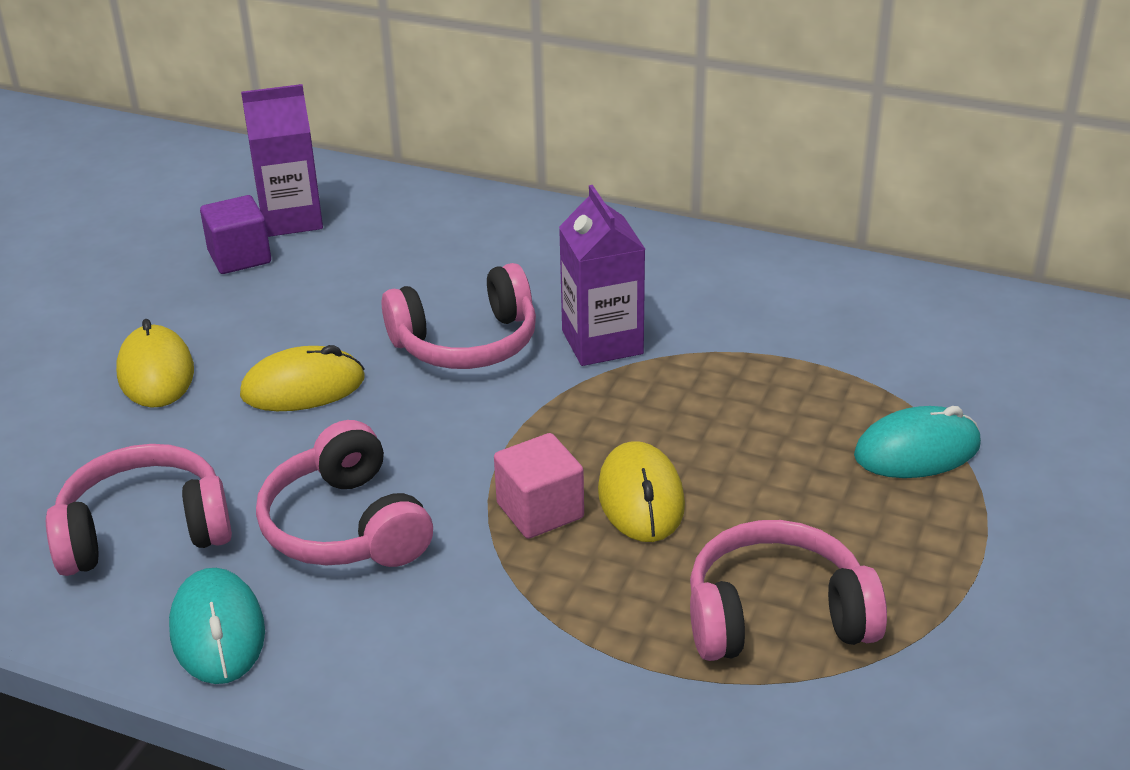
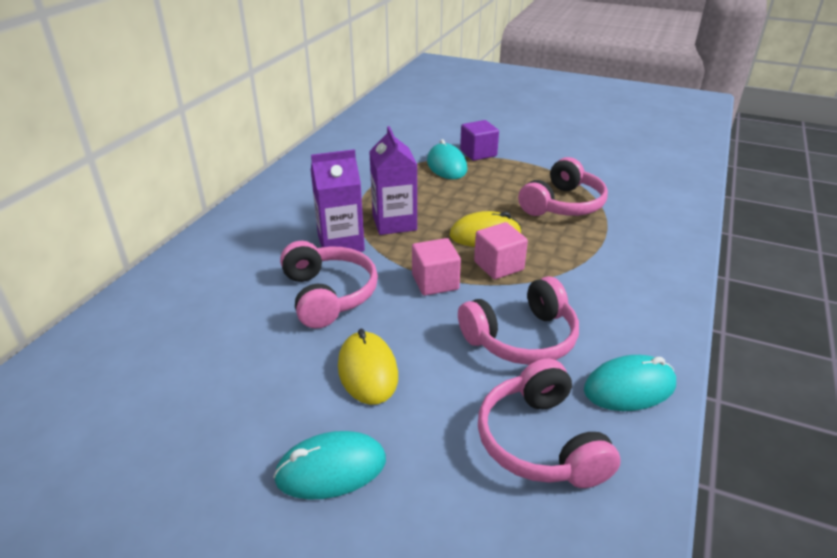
camera: 90 degrees left, 0 degrees up
(156, 373) = (331, 469): yellow mouse -> turquoise mouse
(239, 257) = (150, 433): purple cube -> purple cube (478, 153)
(291, 219) = (97, 402): purple carton -> purple carton (394, 223)
(494, 440) = (435, 282): none -> pink cube
(776, 616) = (563, 204): pink headphones -> pink headphones turned 135 degrees counterclockwise

